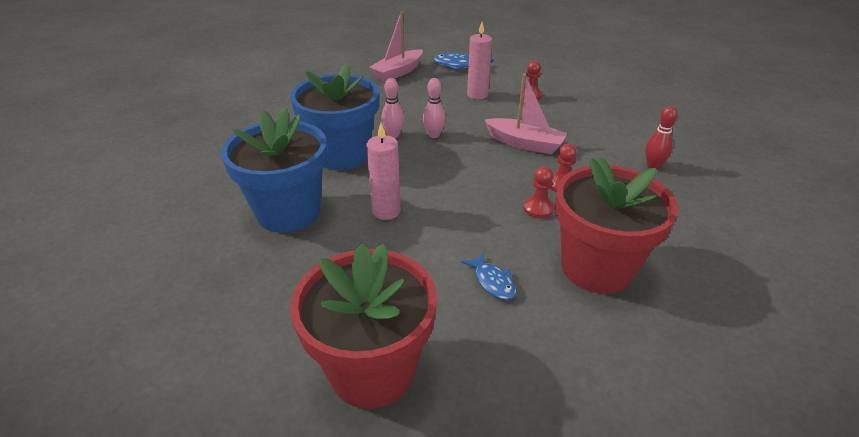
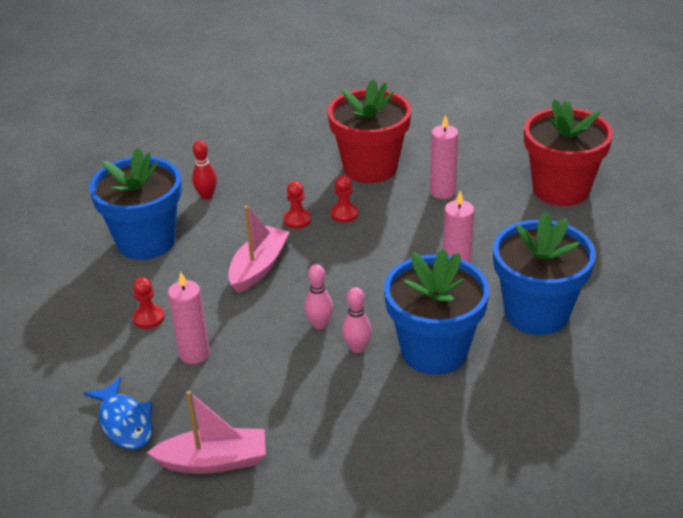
camera: 135 degrees left, 0 degrees up
(492, 282) = (442, 192): blue fish -> pink candle
(525, 143) = (258, 267): pink boat -> pink boat turned 45 degrees clockwise
(617, 123) = (146, 241): none -> blue flower pot

